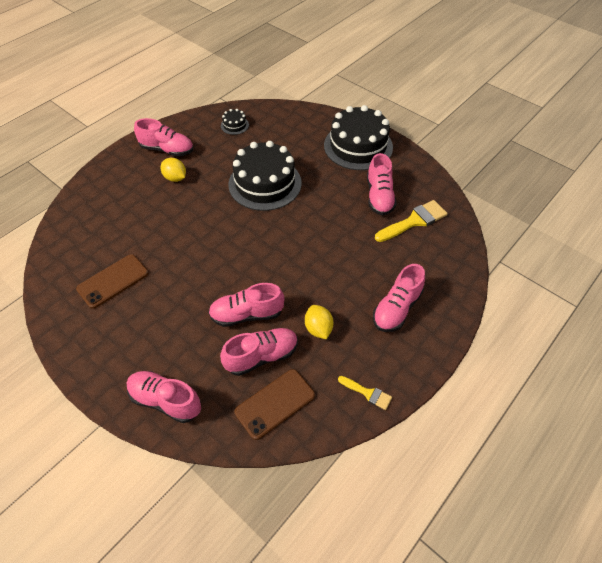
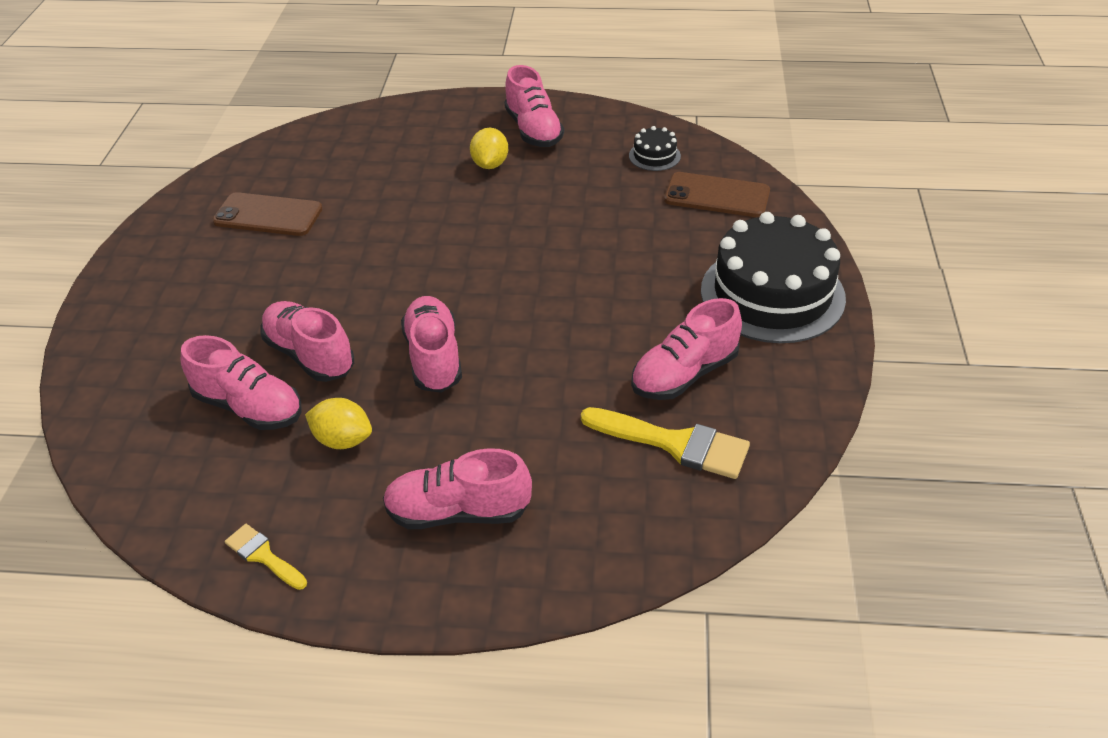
camera: 55 degrees right, 10 degrees down
(165, 400) = (119, 358): pink shoe -> pink shoe (434, 358)
(265, 183) = (571, 244): black cake -> none
(275, 403) = (178, 461): brown phone -> brown phone (717, 196)
(318, 328) = (343, 440): yellow lemon -> yellow lemon turned 75 degrees clockwise
(367, 393) = (263, 556): yellow brush -> yellow brush turned 135 degrees clockwise

